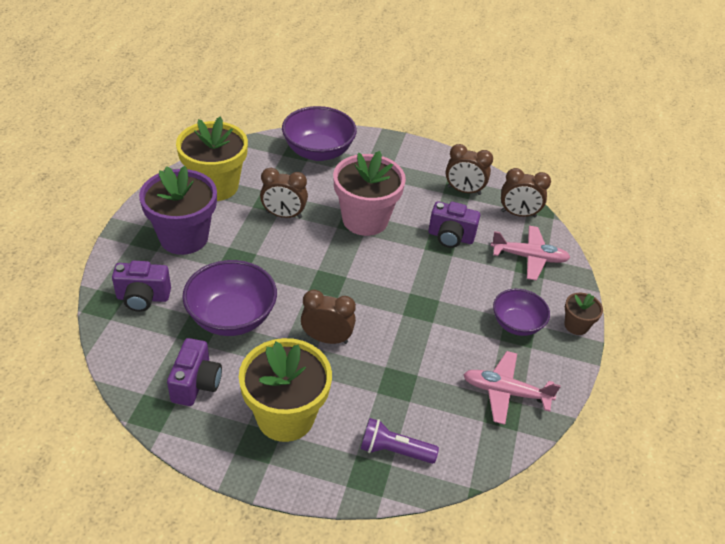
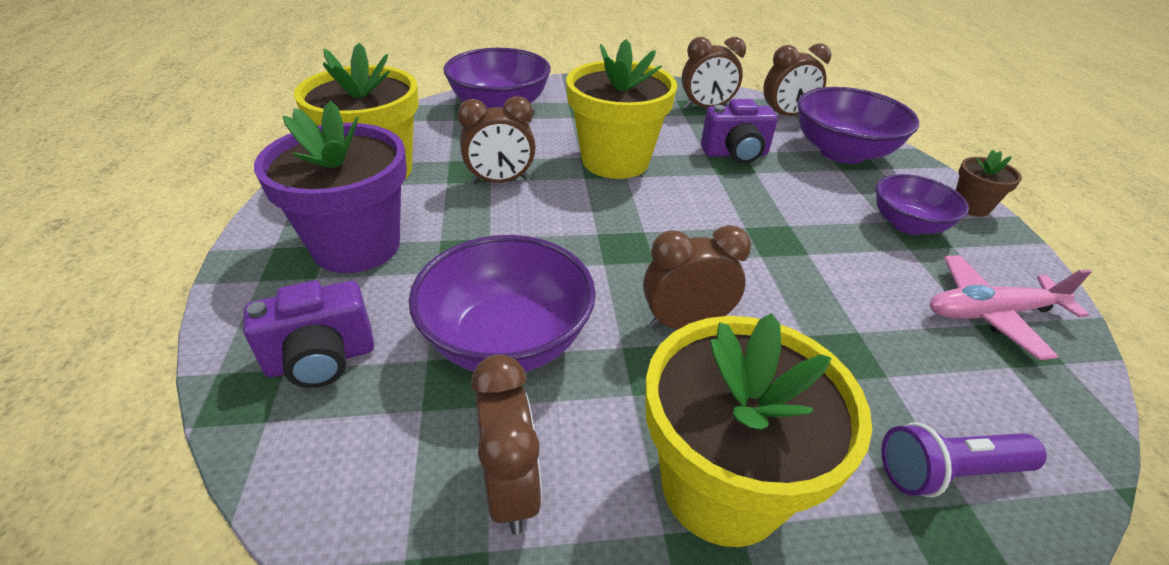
camera: 20 degrees left, 5 degrees down
(196, 384) = (511, 489): purple camera -> brown clock
(365, 220) = (615, 161): pink flower pot -> yellow flower pot
(529, 257) = (842, 152): pink plane -> purple bowl

